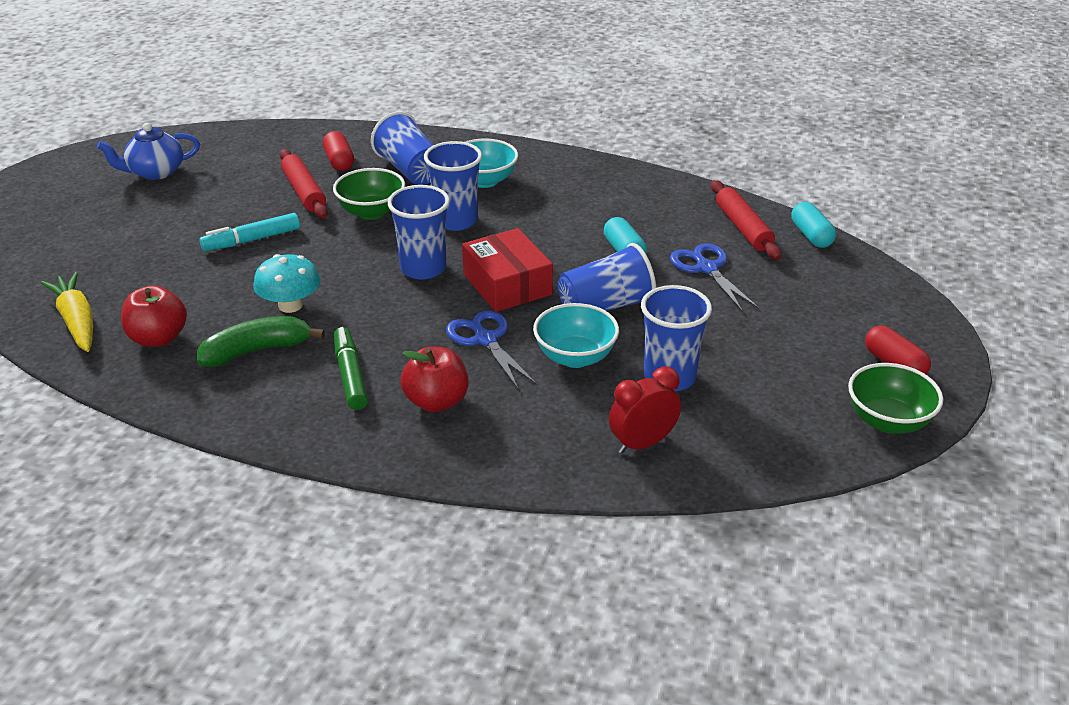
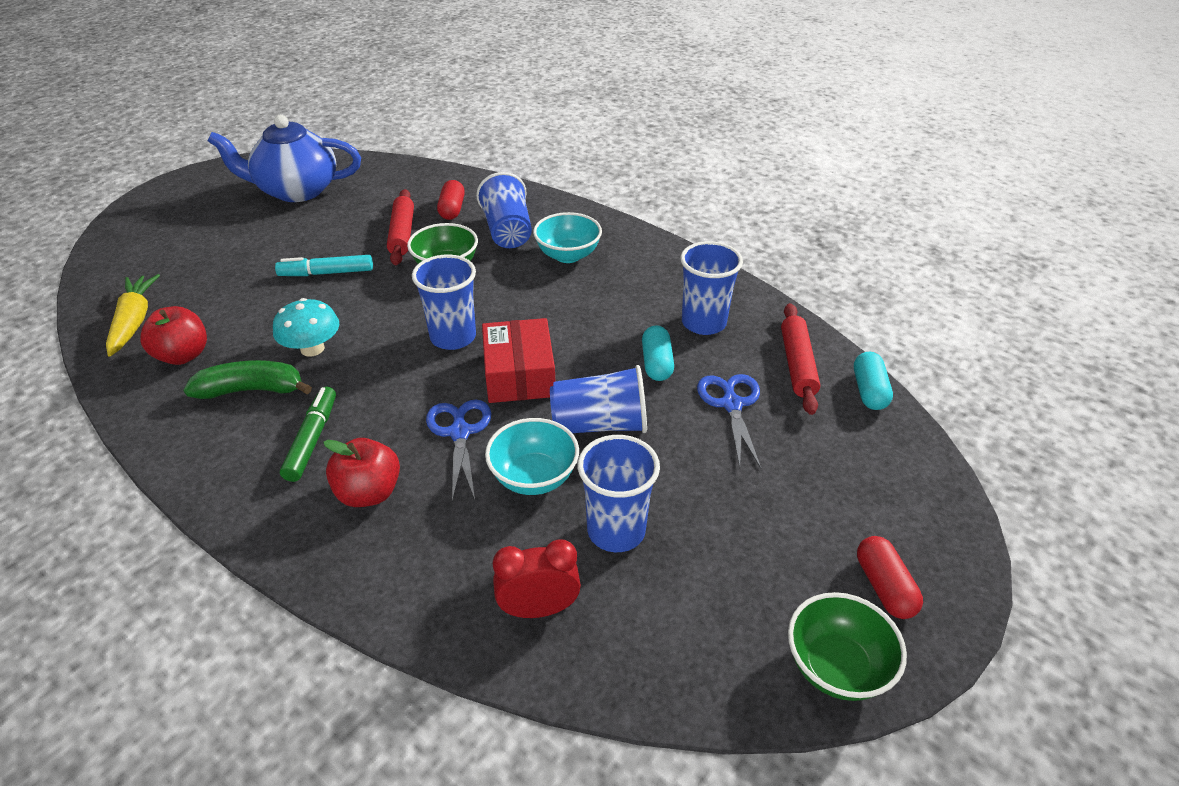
camera: 20 degrees right, 5 degrees up
(155, 172) = (297, 190): blue teapot -> blue teapot, size x1.62
(456, 221) = (515, 292): blue cup -> blue cup (703, 323)

